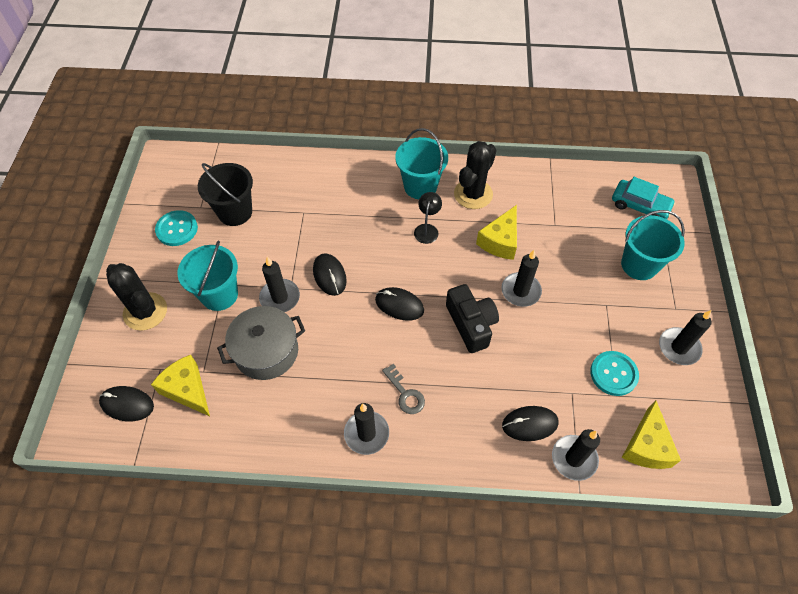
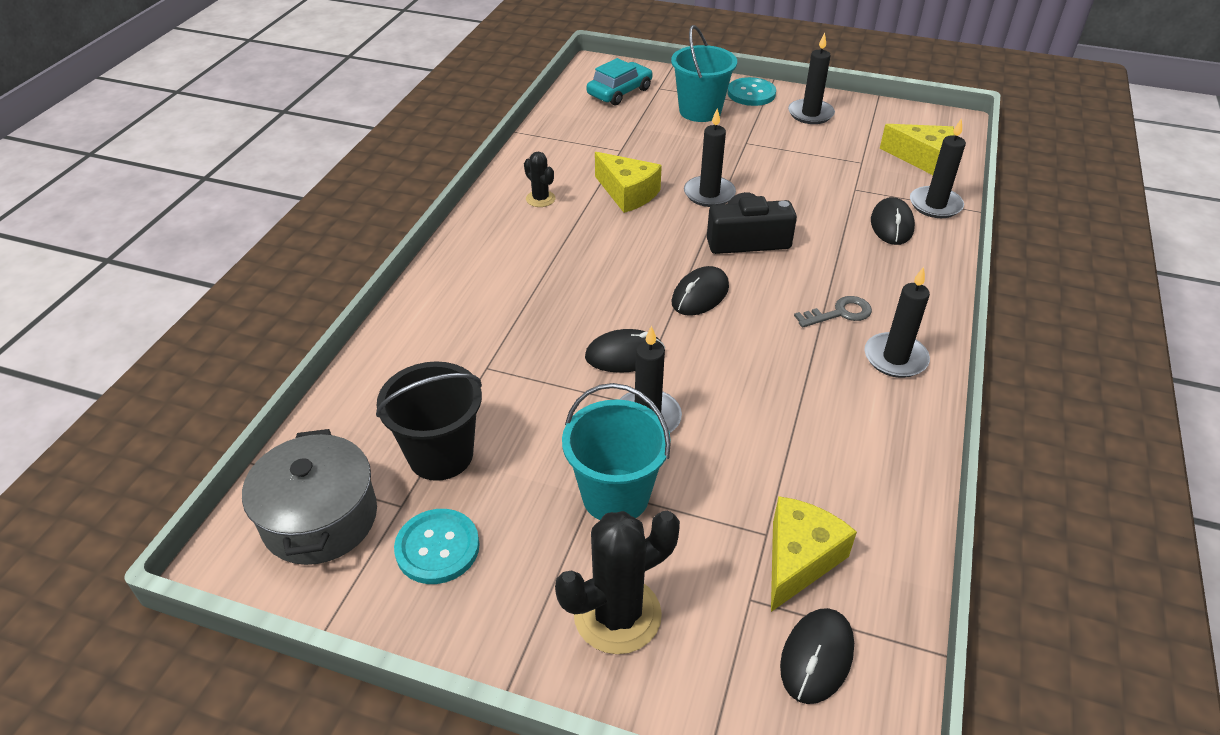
camera: 75 degrees left, 15 degrees down
(187, 390) = (799, 559): yellow cheese -> yellow cheese turned 150 degrees clockwise
(266, 351) = (744, 446): grey pot -> grey pot (320, 518)
(420, 186) = (501, 240): turquoise bucket -> none
(427, 229) = (581, 248): black lamp -> none
(473, 194) = (540, 199): black cactus -> black cactus, size x0.53
(613, 374) = (835, 158): turquoise button -> turquoise button (751, 93)

